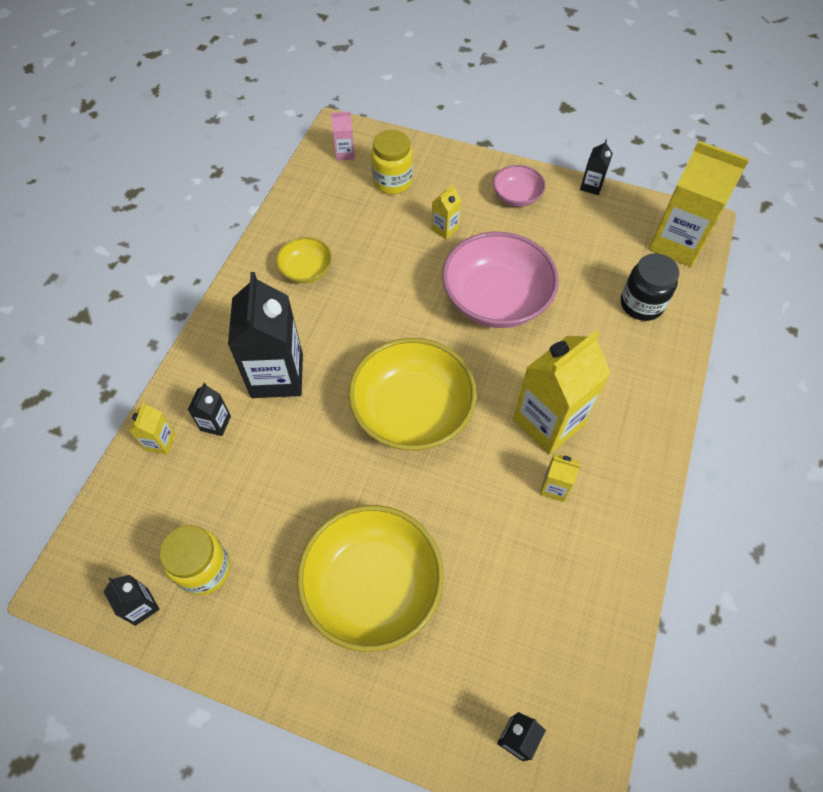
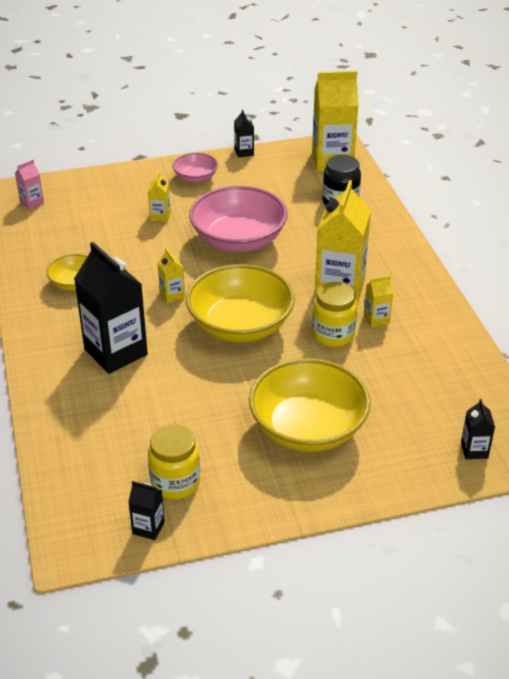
camera: 35 degrees left, 20 degrees down
(160, 442) = (60, 432): yellow carton -> yellow carton (172, 295)
(215, 423) = (95, 401): black carton -> none
(392, 181) = (90, 205): yellow jar -> yellow jar (333, 335)

